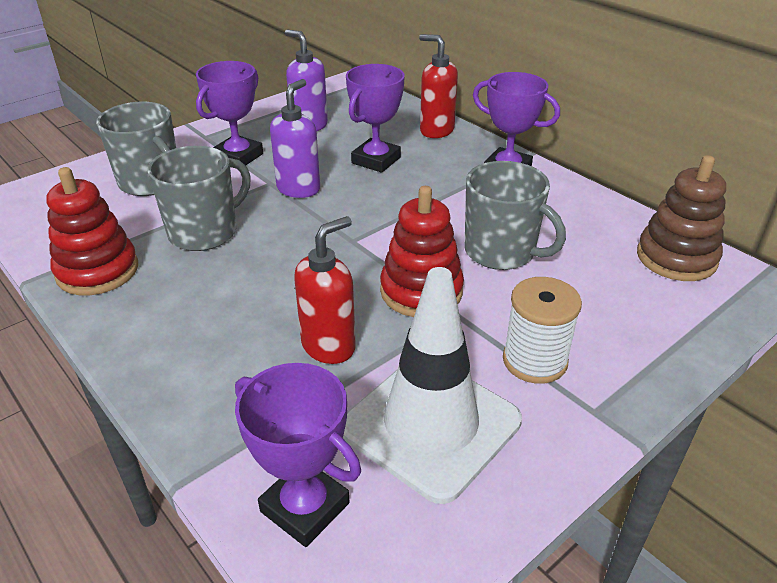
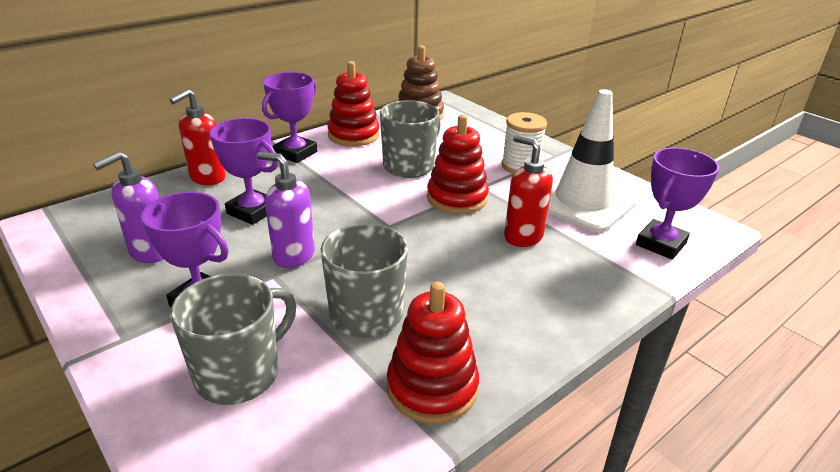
camera: 90 degrees left, 5 degrees down
(574, 204) = (353, 135): none -> red stacking toy

